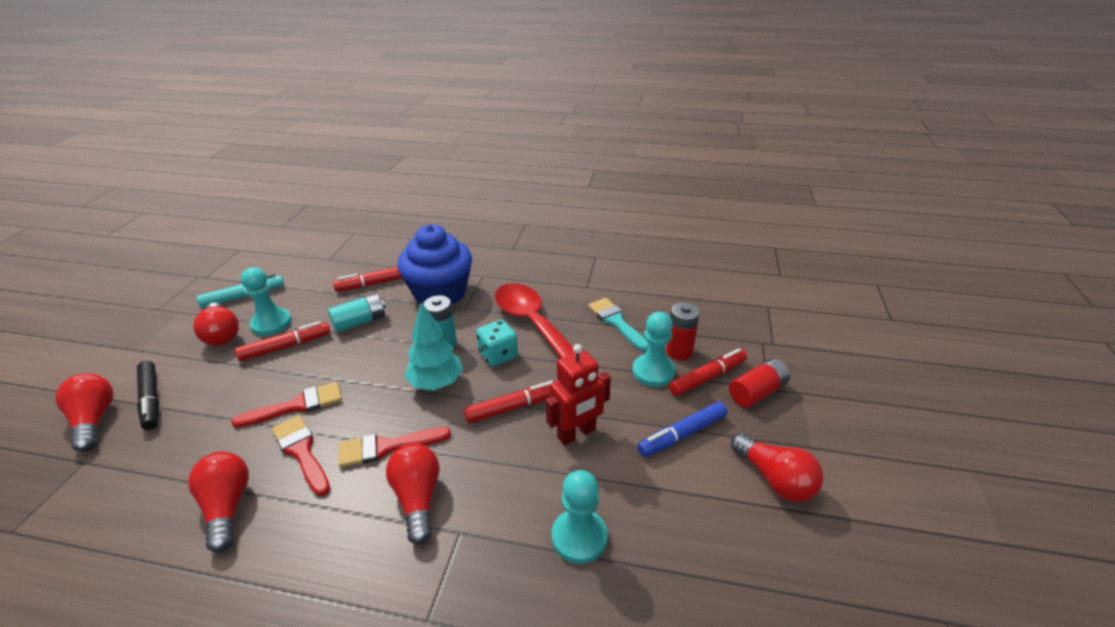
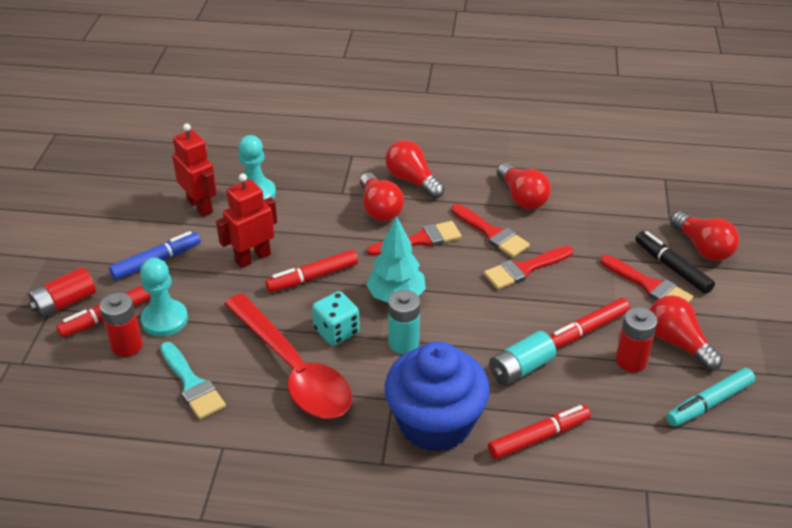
camera: 175 degrees right, 5 degrees up
(193, 382) = (649, 286): none -> red brush
(271, 323) = (631, 361): turquoise pawn -> red battery
(652, 517) = (200, 206): none -> red robot
(774, 479) = (93, 233): red light bulb -> red light bulb (412, 180)

